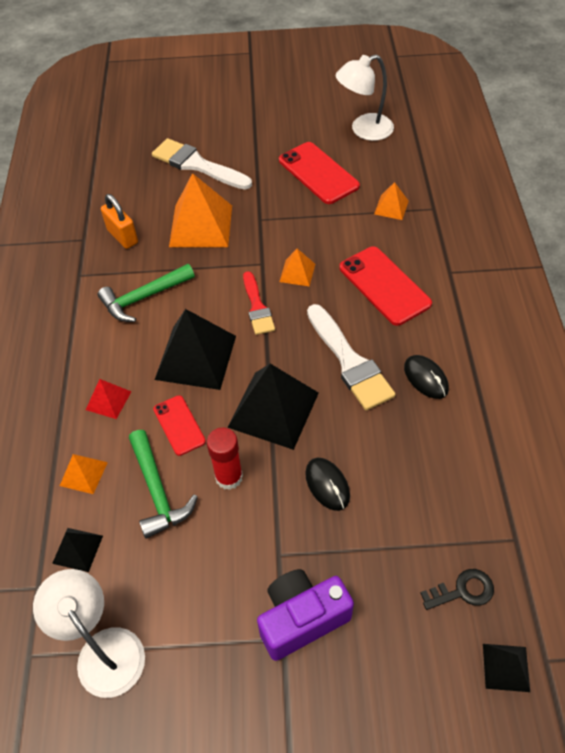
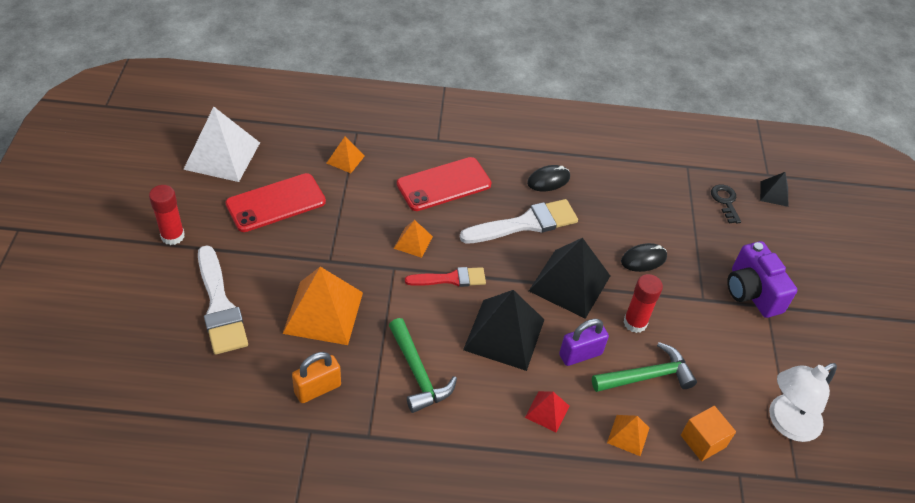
camera: 90 degrees left, 5 degrees down
(77, 549) = (703, 441): black pyramid -> orange cube
(179, 425) = (580, 354): red phone -> purple padlock
(197, 165) = (219, 305): white brush -> white brush turned 60 degrees counterclockwise
(263, 124) = (172, 236): none -> red glue stick
(364, 130) = (222, 155): white lamp -> white pyramid

